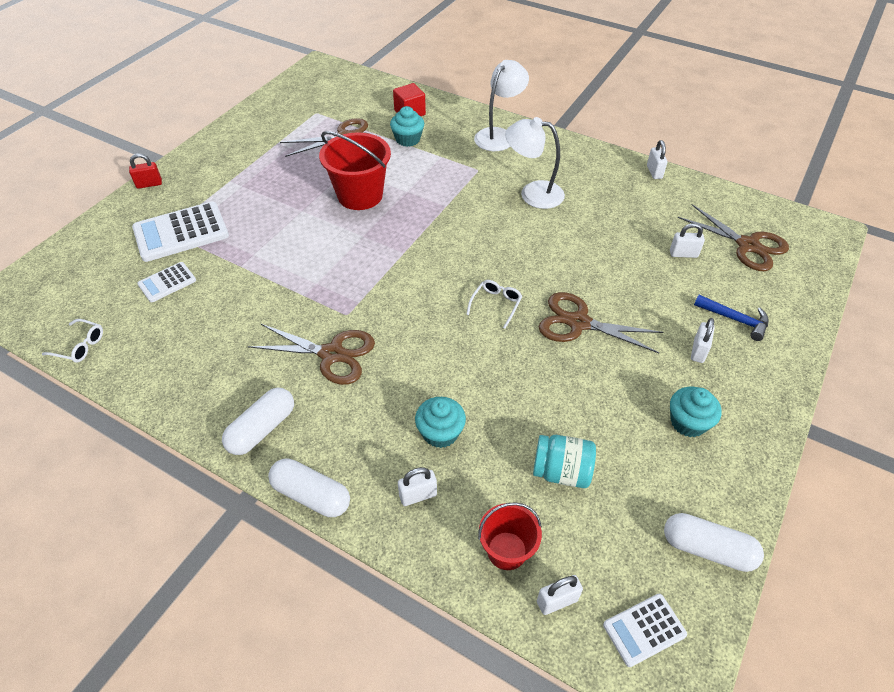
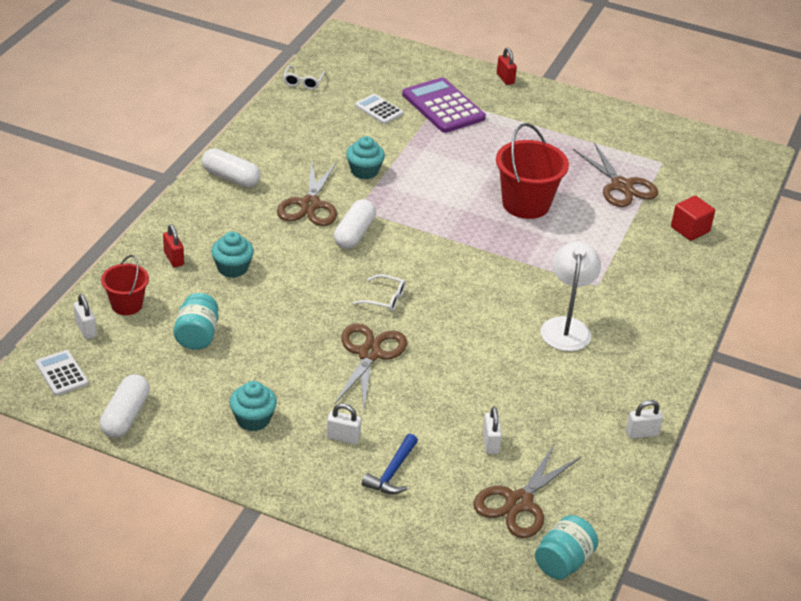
camera: 80 degrees right, 10 degrees down
(181, 232) = (443, 106): white calculator -> purple calculator
(311, 495) = (173, 207): white capsule -> white capsule (354, 234)
(408, 139) = (636, 230): turquoise cupcake -> turquoise cupcake (364, 171)
(418, 495) = (174, 259): white padlock -> red padlock
(499, 135) = (670, 301): white lamp -> none
(802, 229) = (563, 562): none -> turquoise jar

